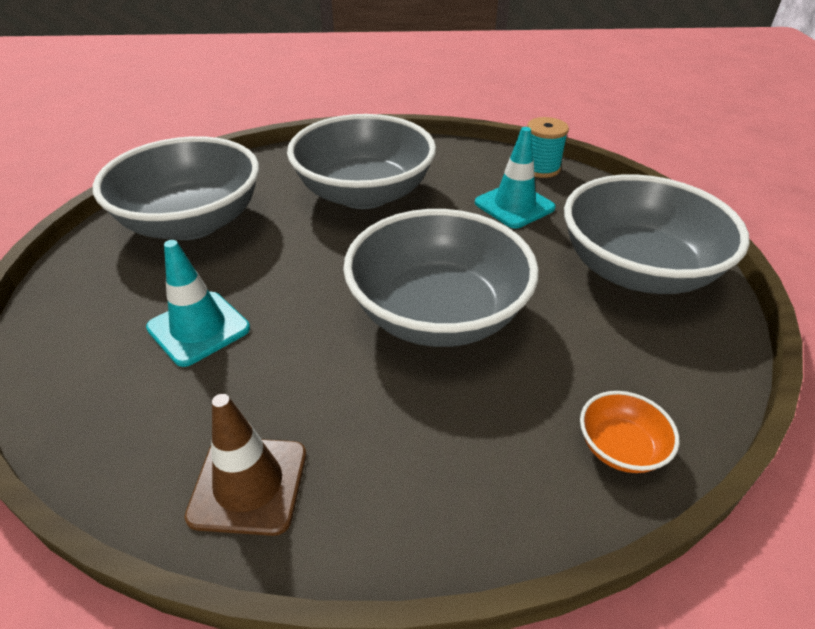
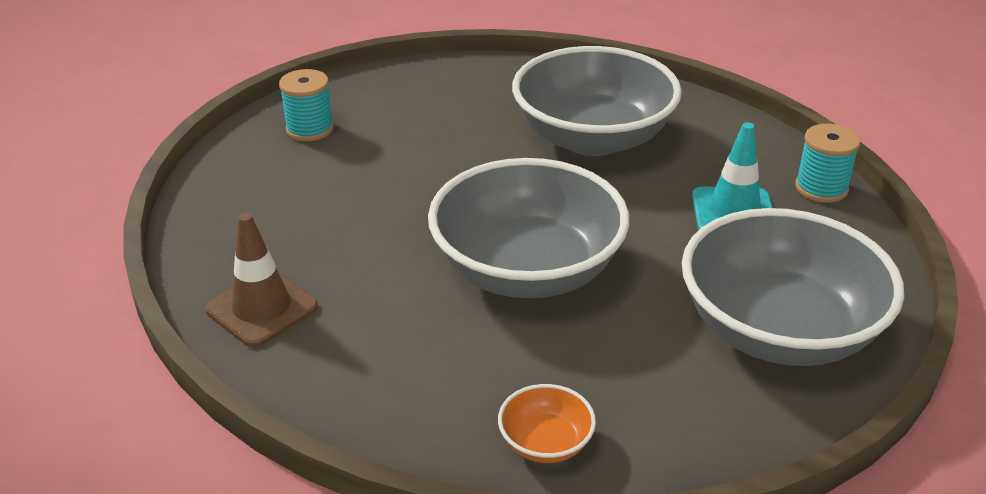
camera: 40 degrees right, 5 degrees down
(110, 284) = (310, 129): none -> turquoise spool
(192, 222) = (416, 104): grey bowl -> none
(198, 328) = (336, 190): turquoise traffic cone -> none

